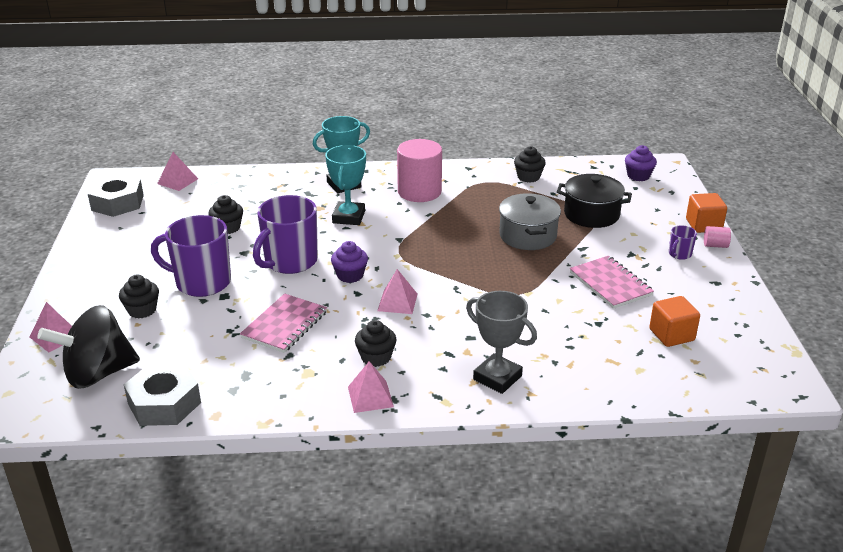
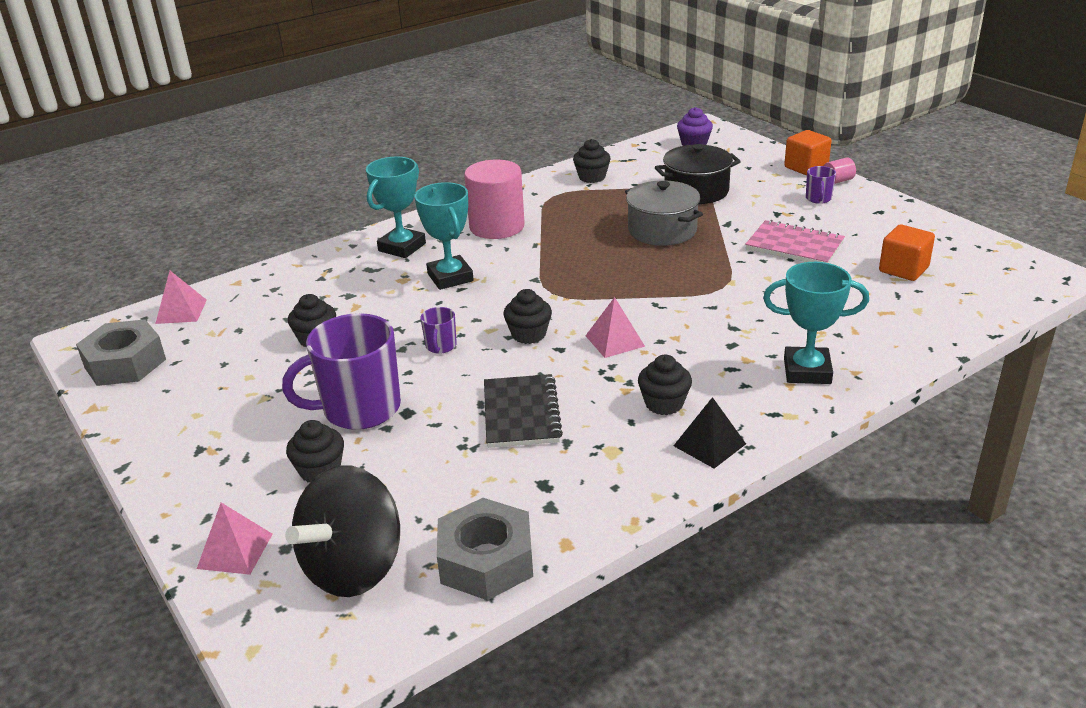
camera: 30 degrees left, 0 degrees up
(285, 325) = (521, 413): pink notebook -> black notebook
(290, 261) = (441, 346): purple mug -> purple mug, size x0.44
(350, 275) = (529, 334): purple cupcake -> black cupcake
(370, 396) = (709, 445): pink pyramid -> black pyramid
(497, 378) = (807, 371): grey trophy -> turquoise trophy

